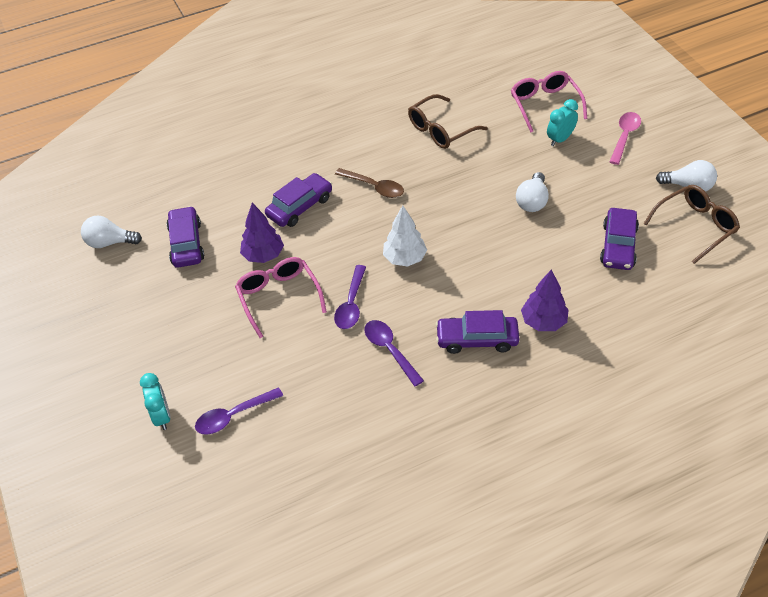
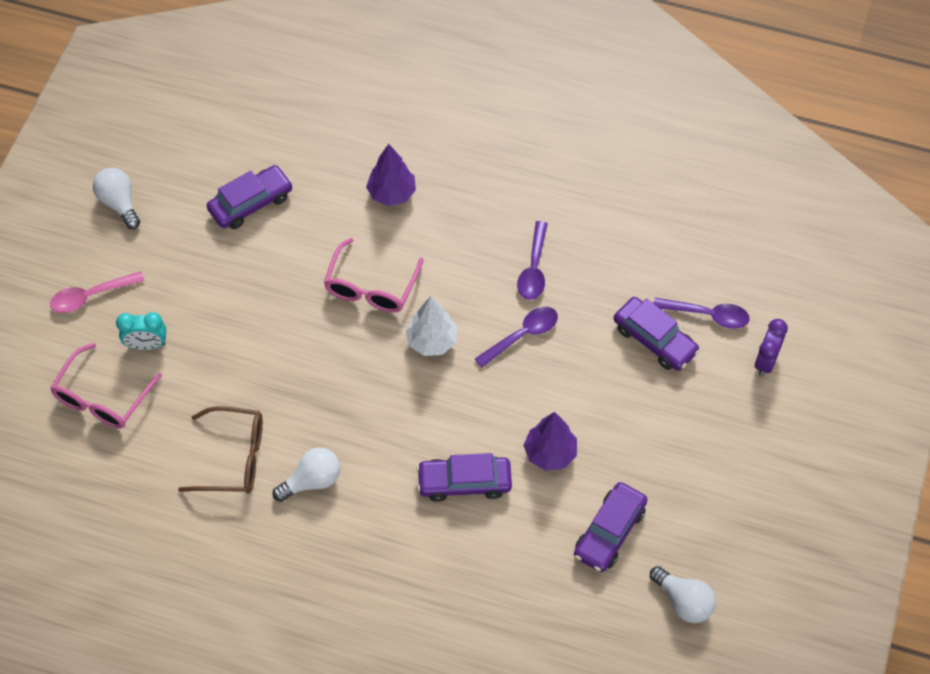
camera: 140 degrees left, 10 degrees up
(162, 416) = (765, 361): turquoise clock -> purple clock
(279, 298) = (577, 394): pink glasses -> pink glasses (371, 286)
(374, 187) = (373, 443): brown spoon -> none
(477, 339) = (457, 222): purple car -> purple car (654, 340)
(532, 201) = (259, 302): white light bulb -> white light bulb (312, 481)
(695, 227) = (171, 167): brown glasses -> none

